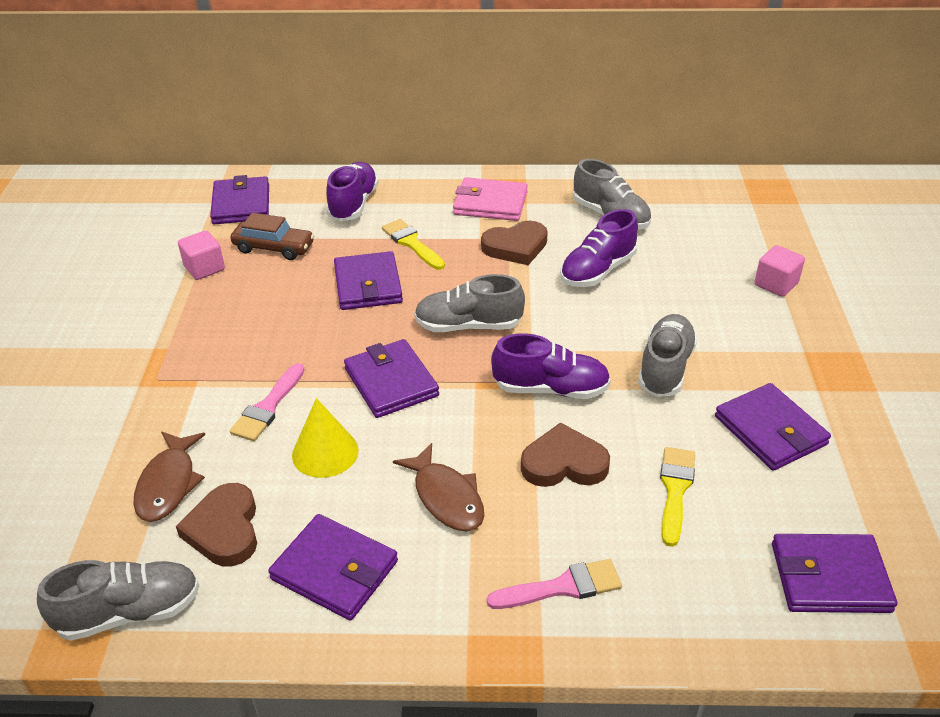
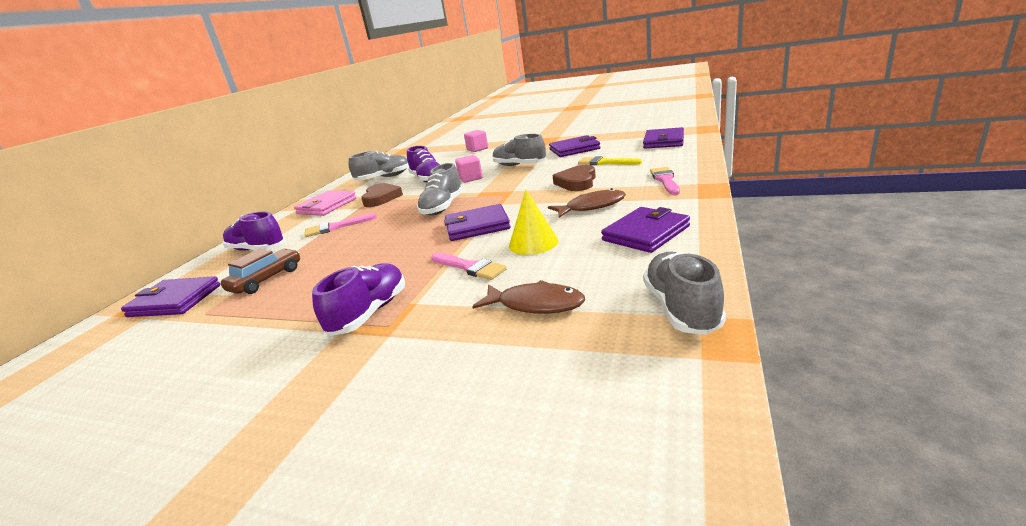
camera: 70 degrees left, 15 degrees down
(204, 268) = (248, 313): pink cube -> pink cube (470, 178)
(224, 529) = (597, 274): brown heart -> none
(368, 285) = (364, 239): purple wallet -> none
(411, 243) = (336, 227): yellow brush -> pink brush
(550, 389) = (517, 186): purple shoe -> purple shoe (369, 313)

